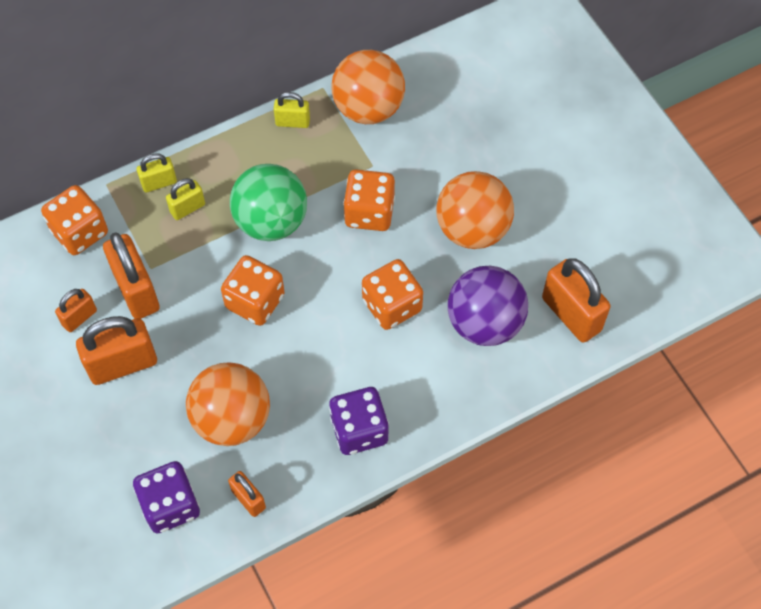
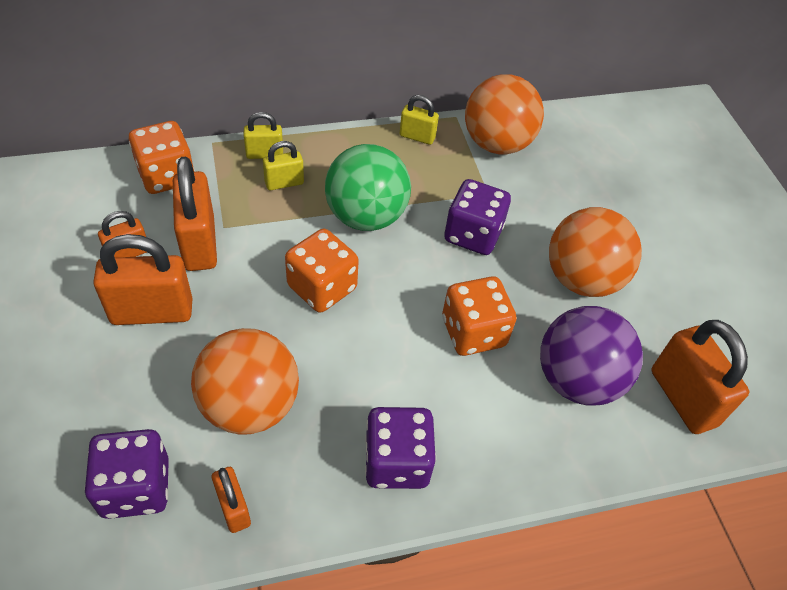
camera: 10 degrees right, 10 degrees down
(369, 212) = (473, 234): orange dice -> purple dice

